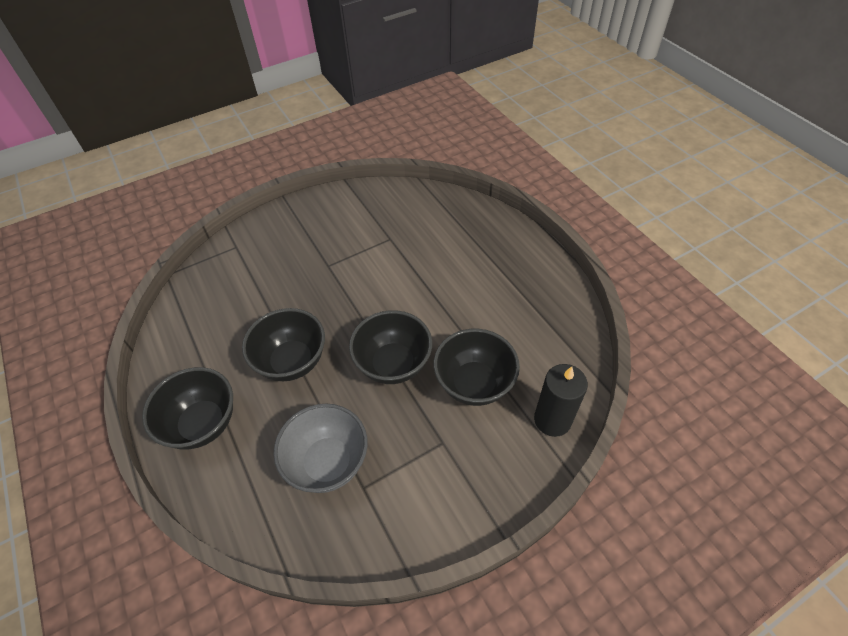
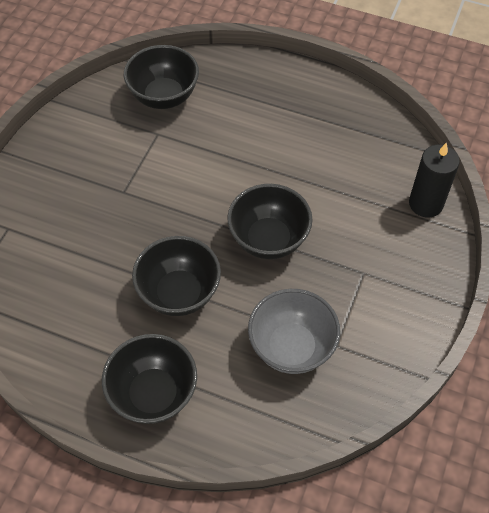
camera: 40 degrees left, 5 degrees up
(474, 384) = (346, 214): black bowl -> black bowl (164, 97)

